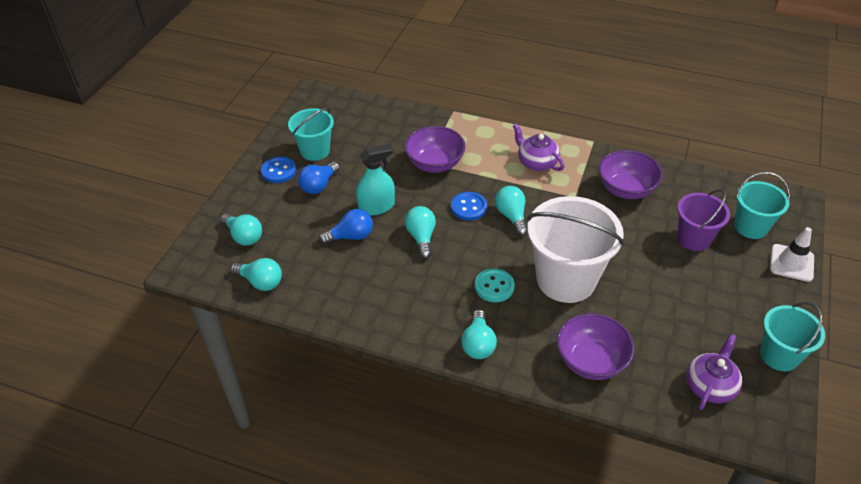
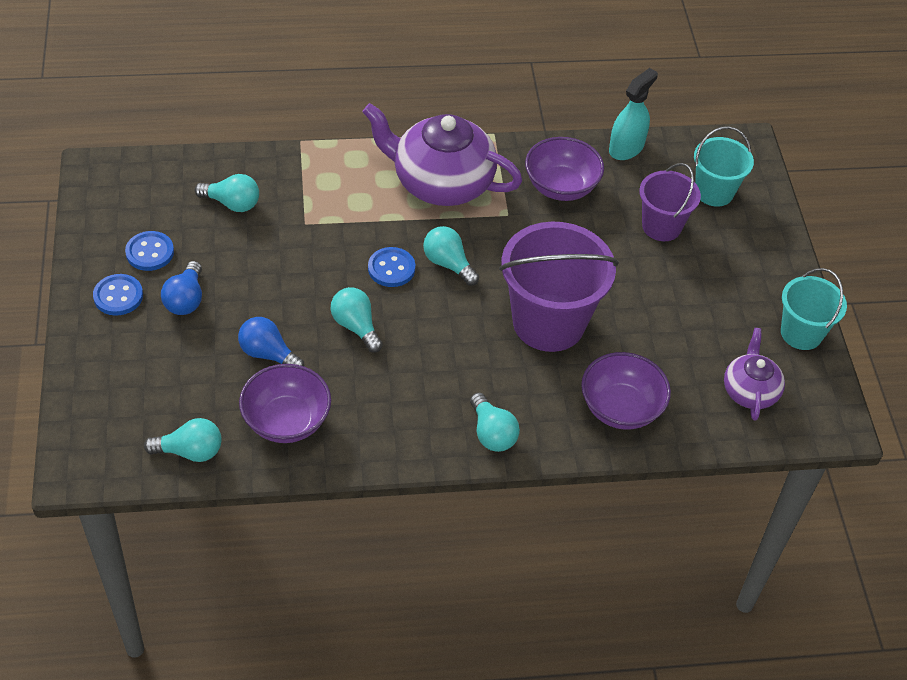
camera: 30 degrees left, 5 degrees up
(244, 236) = (129, 400): turquoise light bulb -> turquoise light bulb (232, 203)
(315, 151) = (150, 252): turquoise bucket -> blue button
(351, 236) = (268, 354): blue light bulb -> blue light bulb turned 105 degrees counterclockwise
(376, 207) = (277, 304): turquoise spray bottle -> turquoise spray bottle (626, 148)
(435, 164) = (318, 223): purple bowl -> purple bowl (286, 421)
(494, 286) = (474, 359): turquoise button -> none
(536, 162) = (441, 182): purple teapot -> purple teapot, size x1.87
(566, 279) = (548, 322): white bucket -> purple bucket
(791, 263) = (772, 222): white traffic cone -> none

